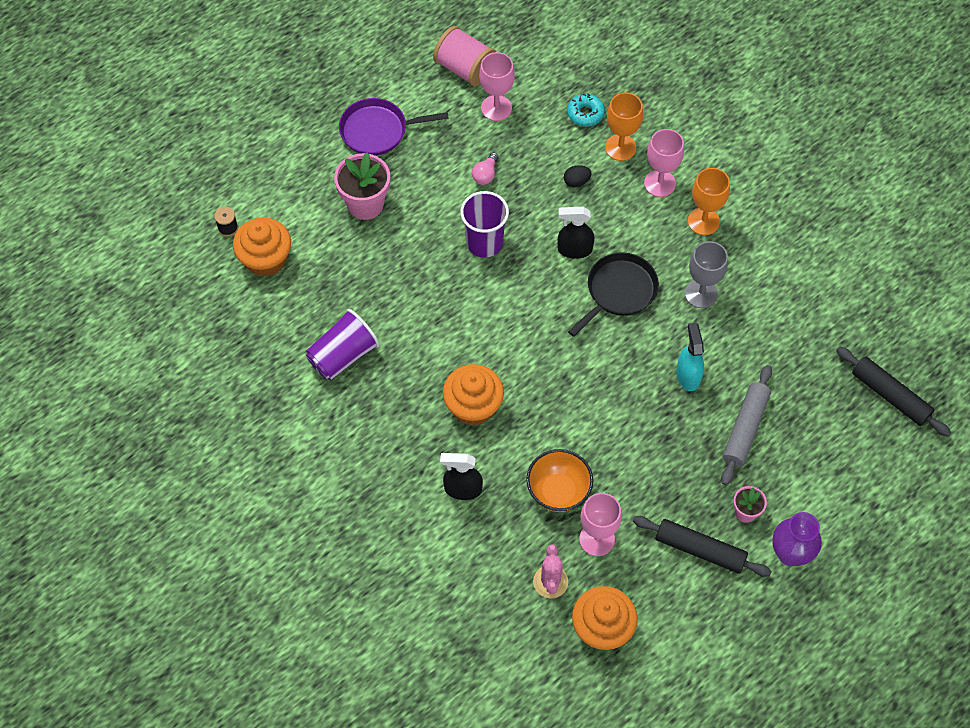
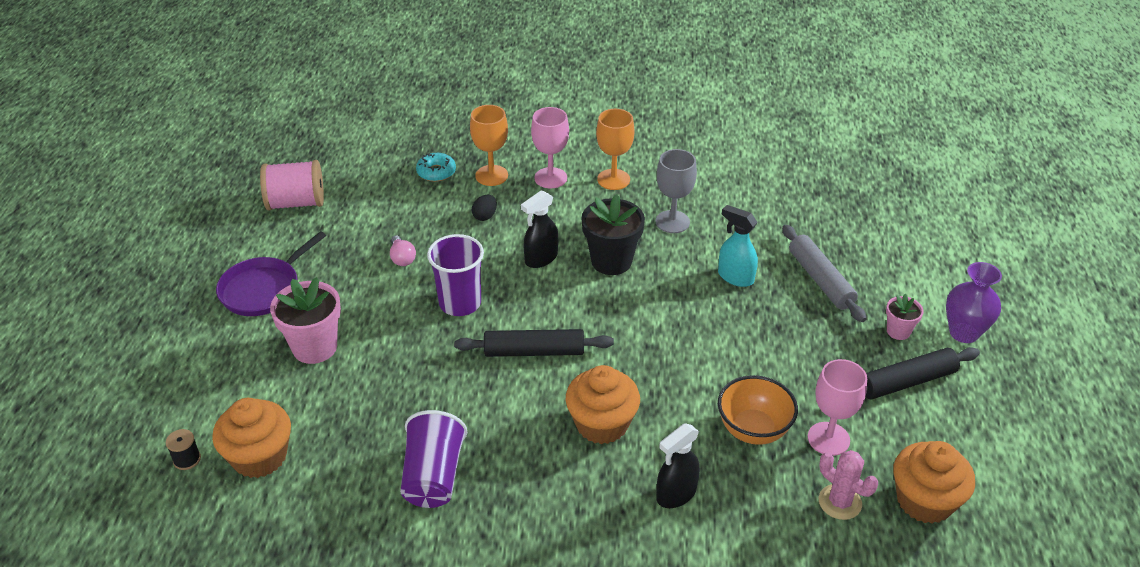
camera: 45 degrees left, 20 degrees down
(496, 108) = (356, 211): pink goblet -> none
(619, 291) = (611, 261): black pan -> black flower pot
(890, 396) = (877, 193): black rolling pin -> black rolling pin (534, 352)

